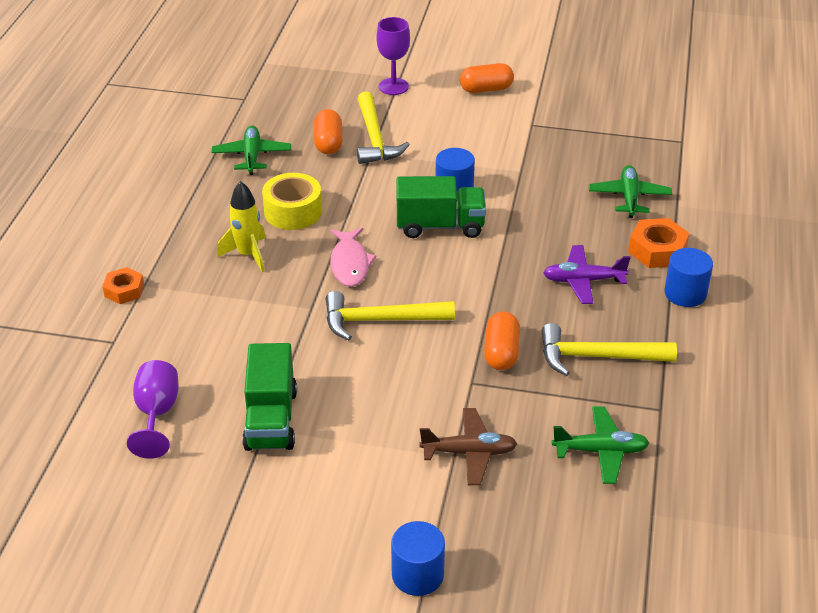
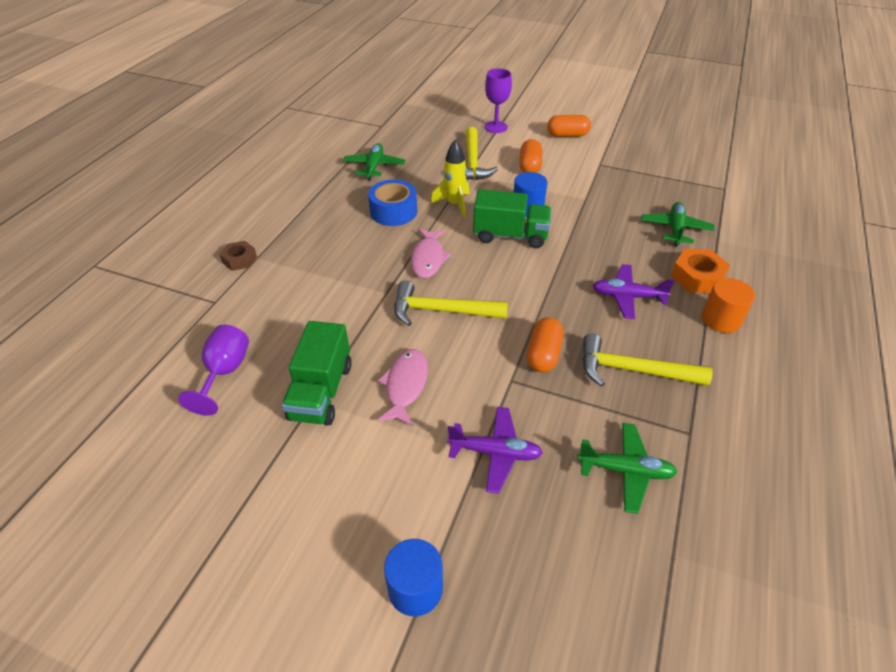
camera: 10 degrees right, 5 degrees up
(124, 290) = (239, 260): orange nut -> brown nut
(248, 255) = (347, 242): yellow rocket -> yellow rocket (454, 204)
(293, 211) = (393, 211): yellow tape -> blue tape
(328, 143) = (435, 162): orange capsule -> orange capsule (529, 166)
(360, 402) = (405, 385): none -> pink fish
(469, 452) = (495, 453): brown plane -> purple plane
(685, 293) = (721, 319): blue cylinder -> orange cylinder

